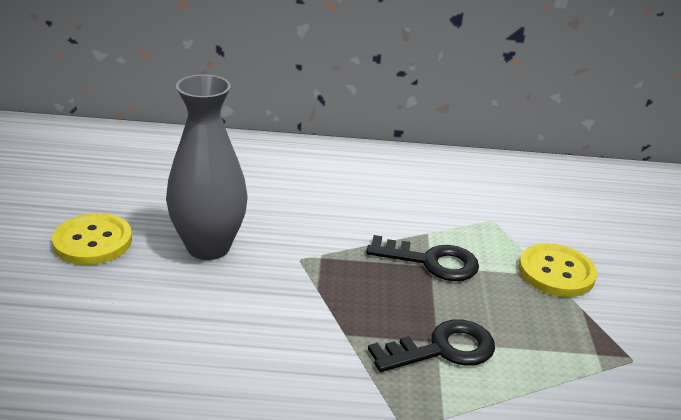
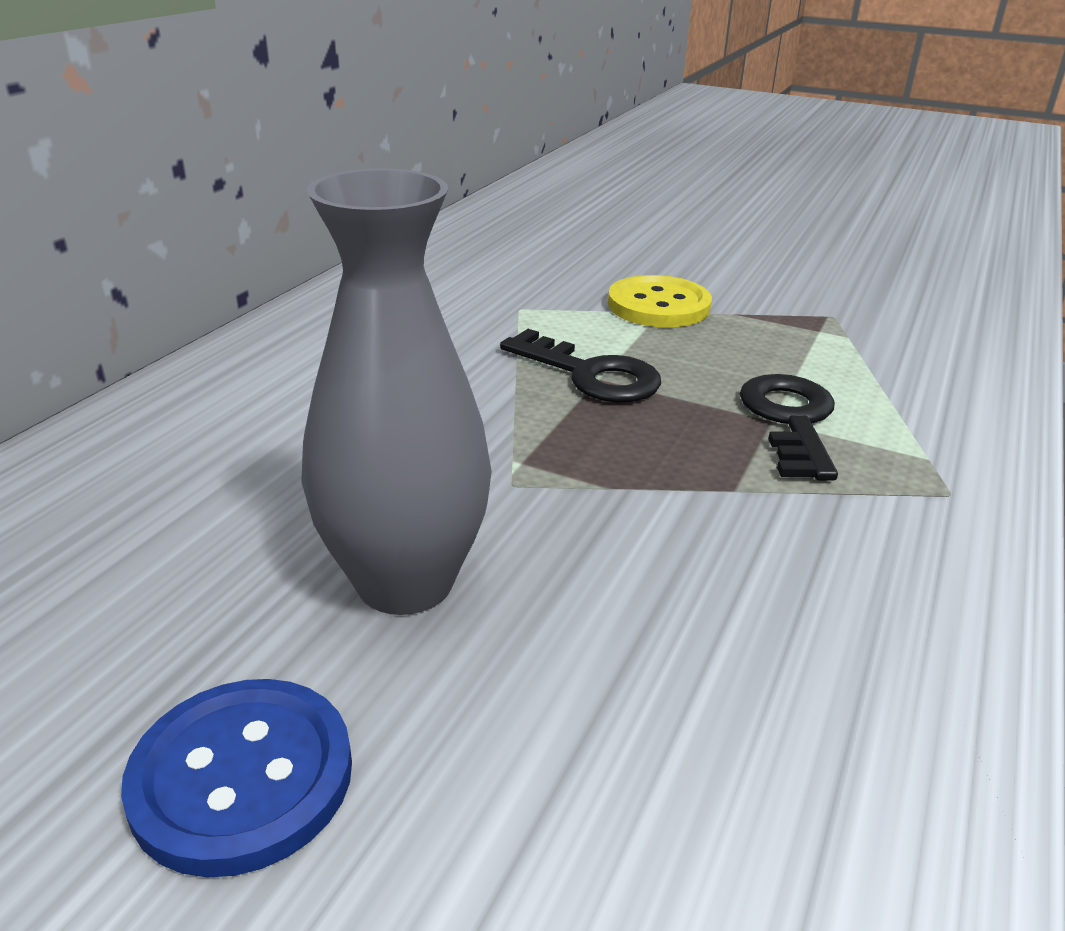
camera: 65 degrees left, 0 degrees up
(93, 241) = (242, 777): yellow button -> blue button
(431, 262) = (591, 374): black key -> black key turned 90 degrees clockwise

